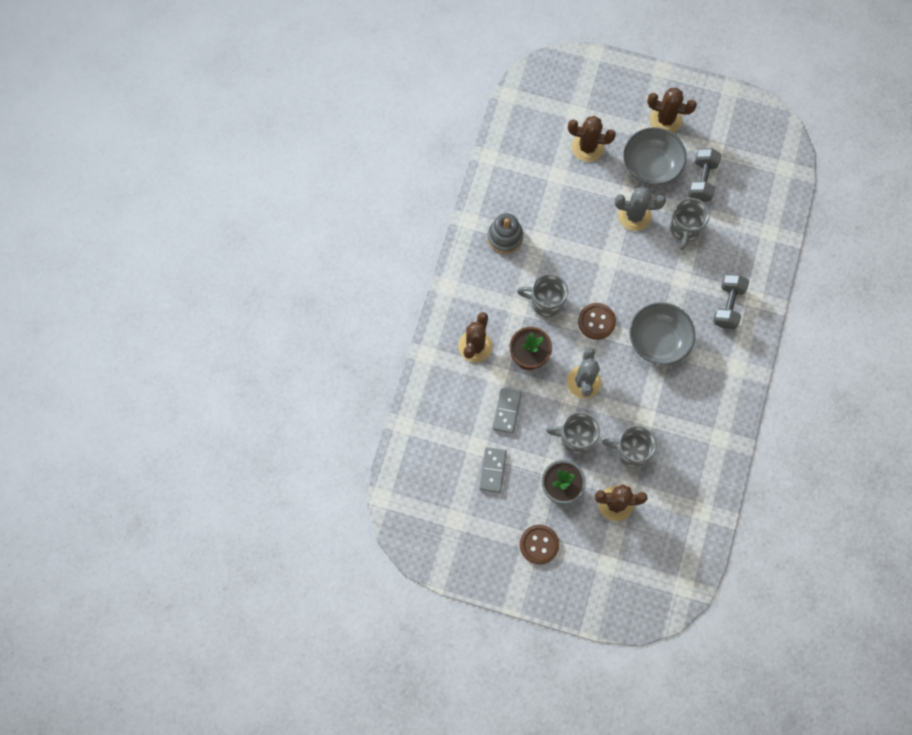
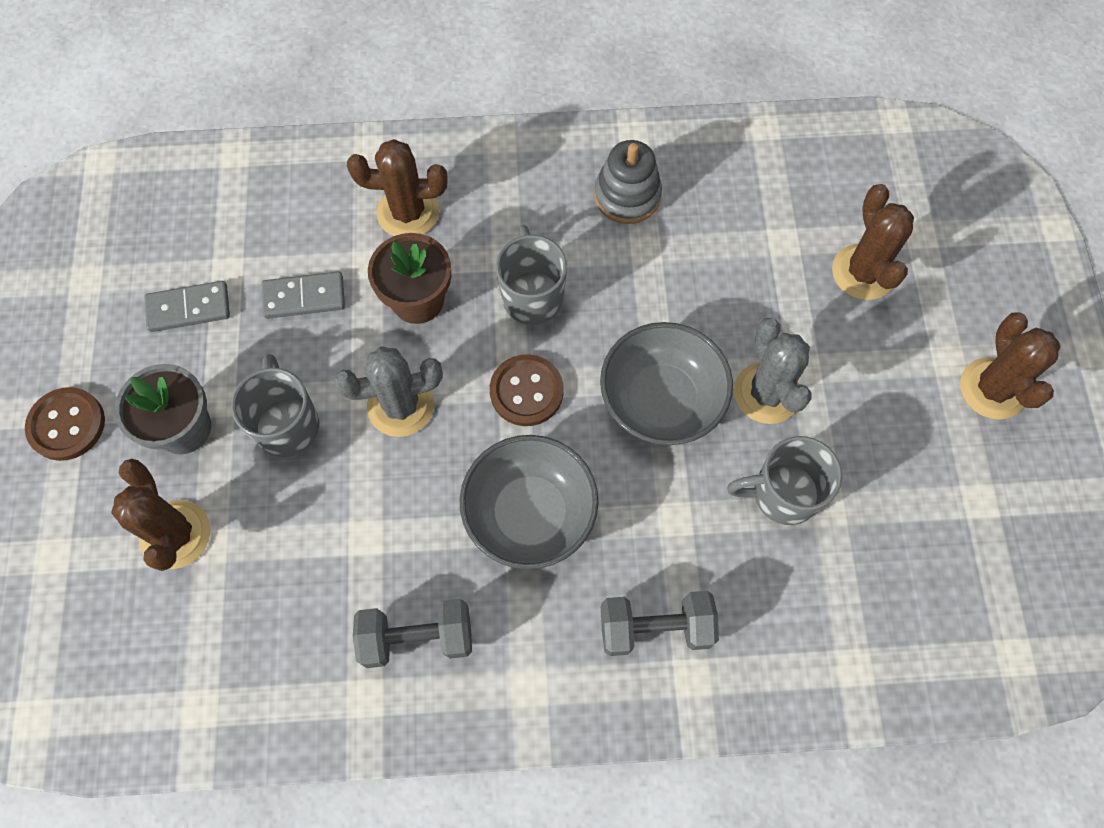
camera: 70 degrees right, 5 degrees down
(631, 451) = (288, 531): grey mug -> none
(651, 166) = (883, 392): grey bowl -> grey bowl (661, 400)
(702, 180) = (901, 495): grey dumbbell -> grey dumbbell (417, 638)

